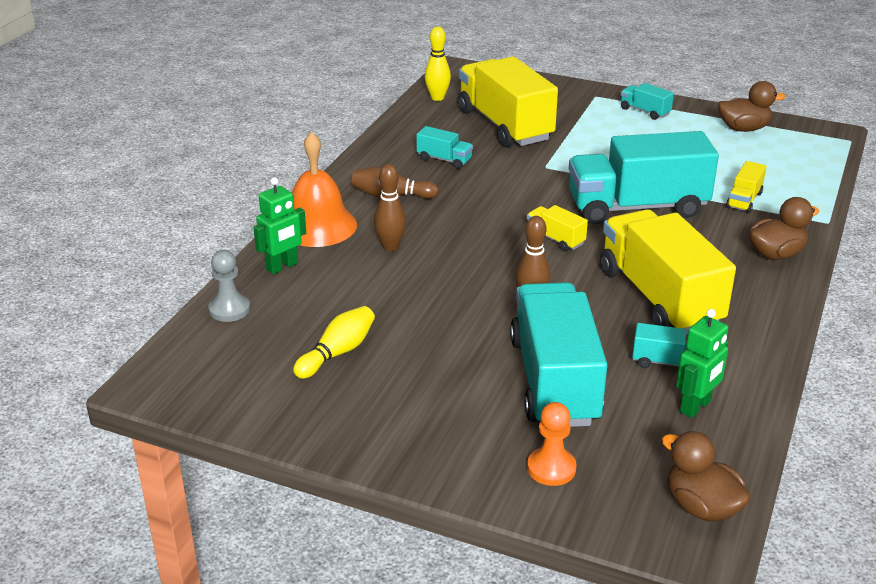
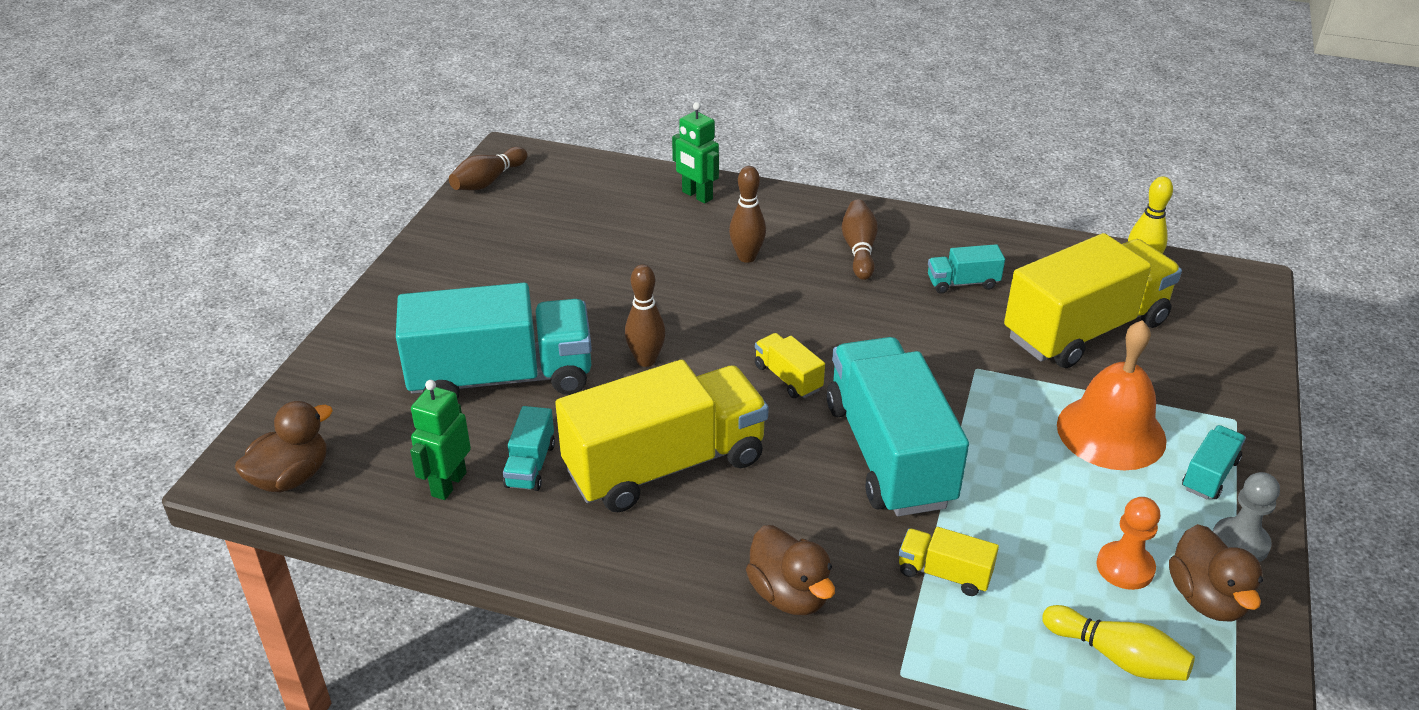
camera: 85 degrees right, 5 degrees up
(204, 399) = (488, 181): none -> brown bowling pin
(229, 309) = (620, 176): grey pawn -> grey pawn (1240, 542)
(318, 226) = (780, 208): orange bell -> orange bell (1111, 432)
(337, 353) = (552, 241): yellow bowling pin -> yellow bowling pin (1117, 657)
(444, 159) = (962, 283): turquoise truck -> turquoise truck turned 60 degrees clockwise
(551, 468) = (366, 376): orange pawn -> orange pawn (1125, 567)
(555, 239) = (788, 378): yellow truck -> yellow truck turned 75 degrees counterclockwise
(696, 407) = (448, 484): green robot -> green robot turned 75 degrees clockwise

